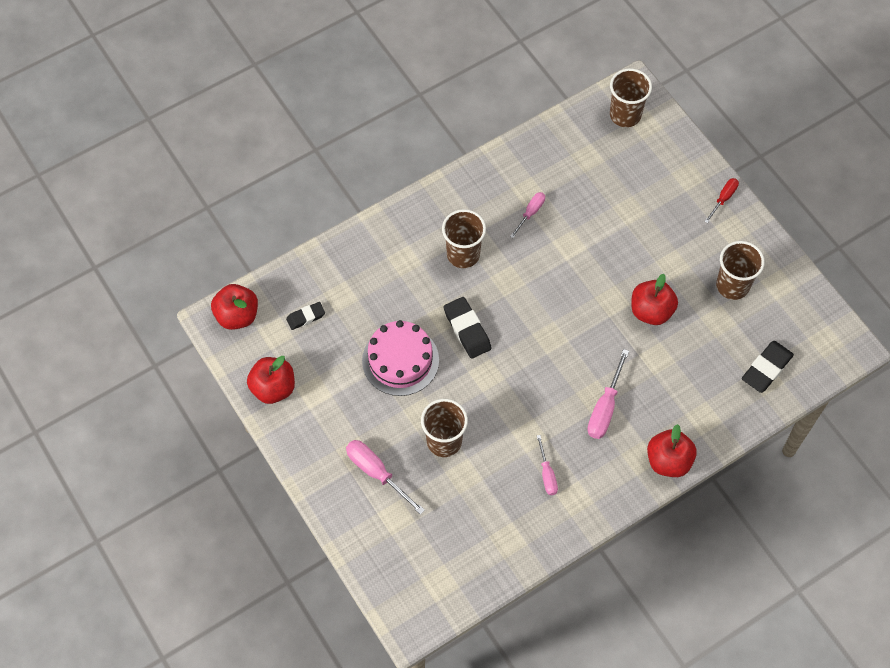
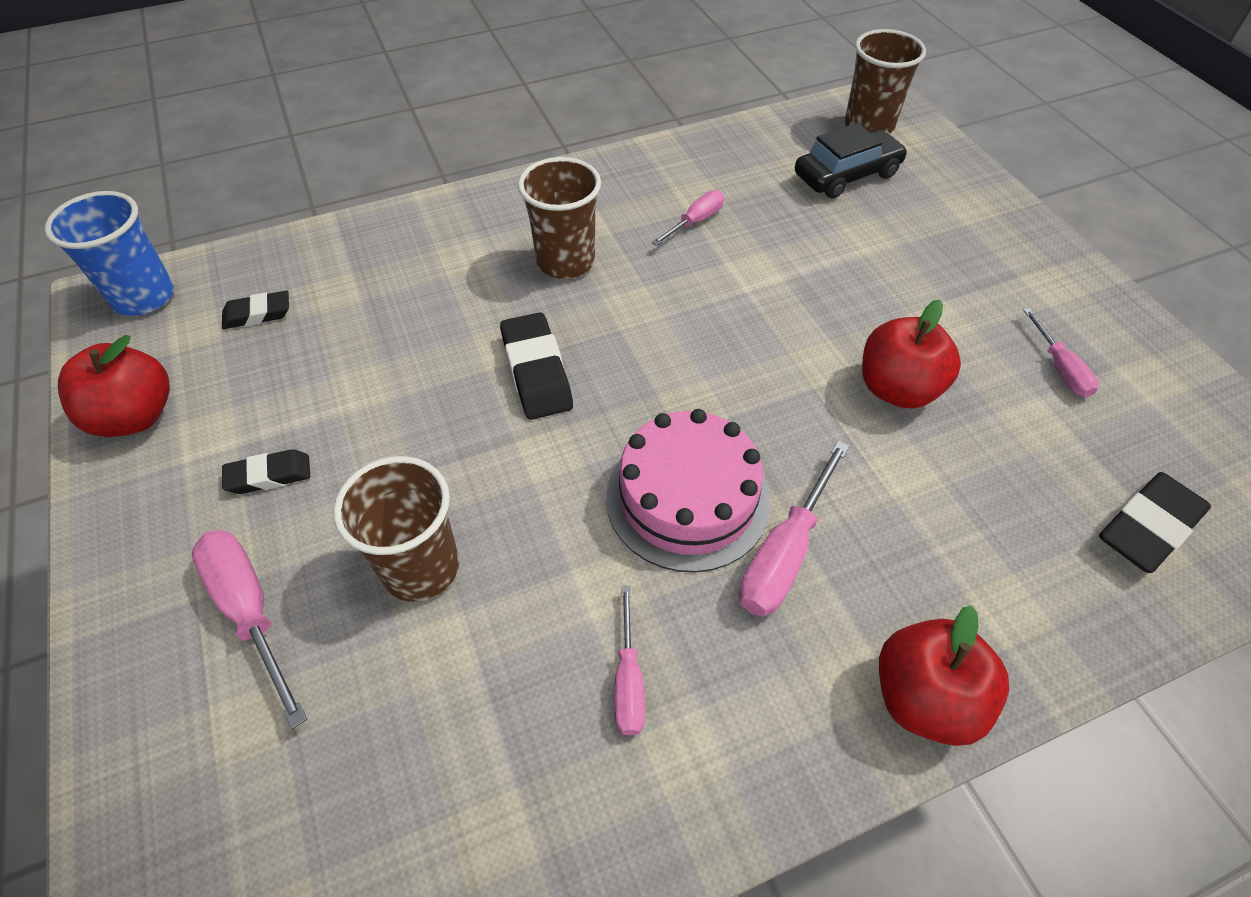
camera: 10 degrees right, 10 degrees down
(237, 316) = (144, 297): red apple -> blue cup
(355, 409) = (269, 475): none -> black eraser
(400, 360) = (393, 404): pink cake -> pink cake (687, 498)
(614, 161) = (846, 175): none -> black car
(723, 198) = (1034, 241): red screwdriver -> none
(732, 285) = (1060, 368): brown cup -> pink screwdriver

